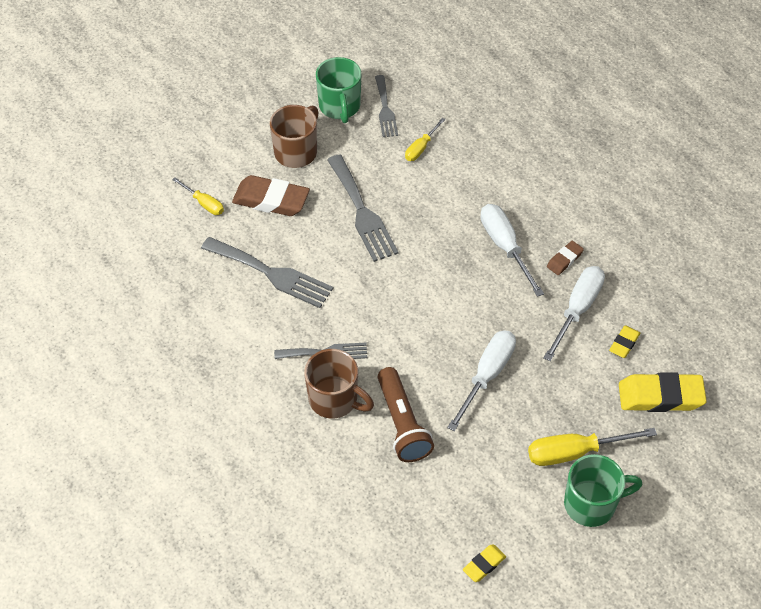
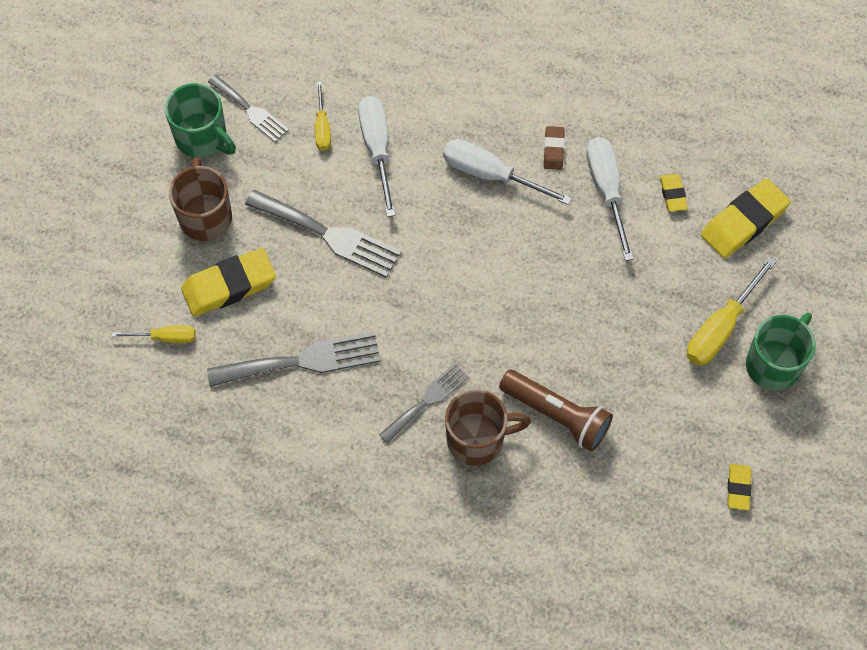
camera: 40 degrees left, 10 degrees up
(271, 200) = (229, 286): brown eraser -> yellow eraser
(487, 375) = (587, 313): white screwdriver -> white screwdriver (377, 149)

